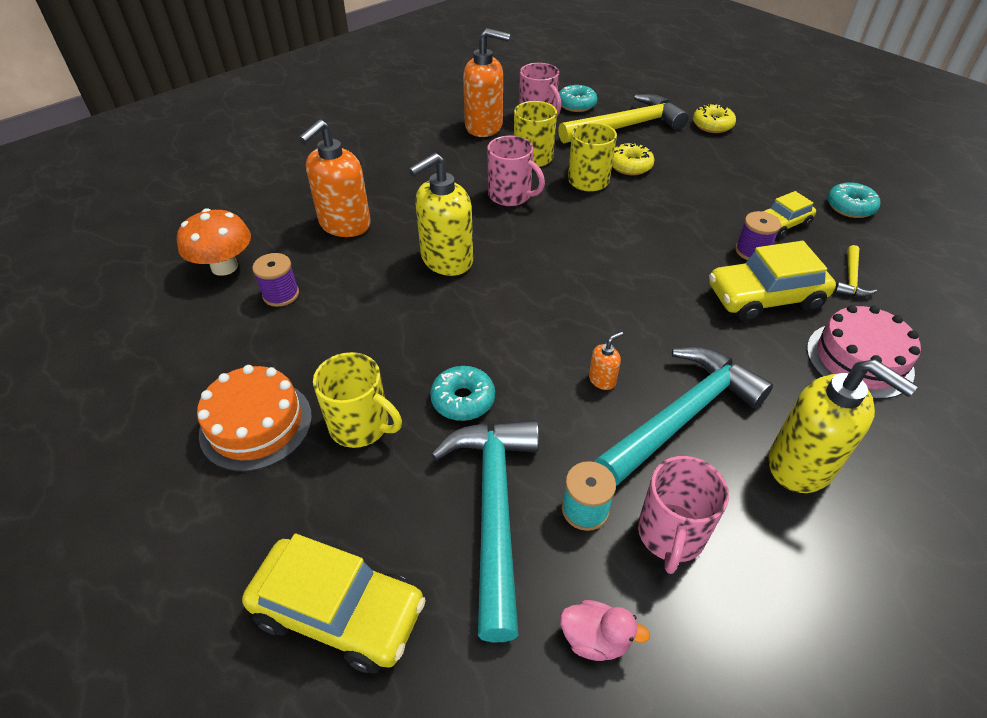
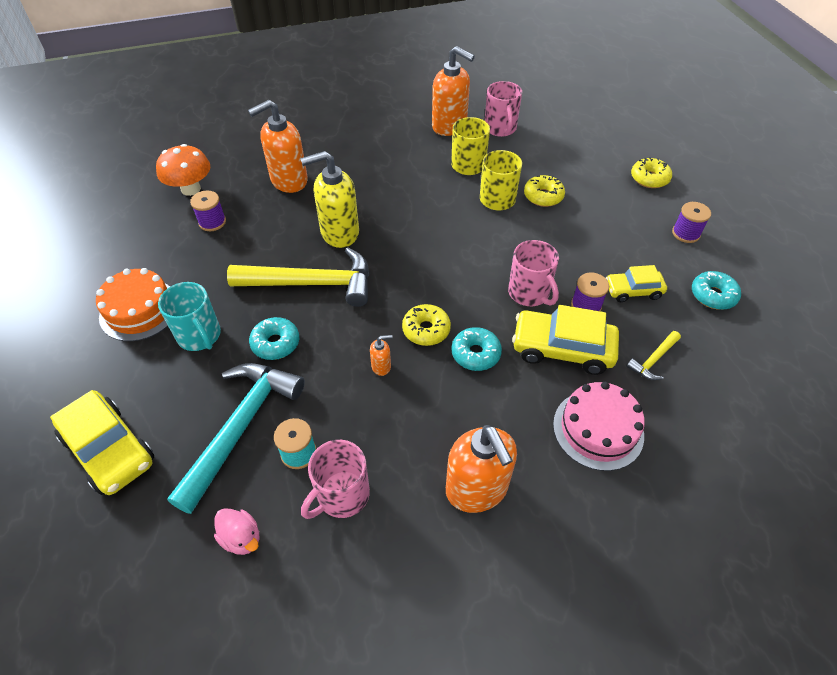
camera: 25 degrees right, 5 degrees up
(360, 426) = (199, 336): yellow mug -> turquoise mug
(510, 196) = (425, 194): pink mug -> pink mug (529, 293)
(576, 105) = (542, 126): turquoise donut -> turquoise donut (475, 354)
(619, 326) = (426, 330): none -> yellow donut
(626, 127) = (569, 158): yellow hammer -> yellow hammer (312, 283)
(683, 415) = (419, 416): turquoise hammer -> none
(782, 162) = (686, 233): none -> purple spool
(801, 465) = (477, 489): yellow soap dispenser -> orange soap dispenser

